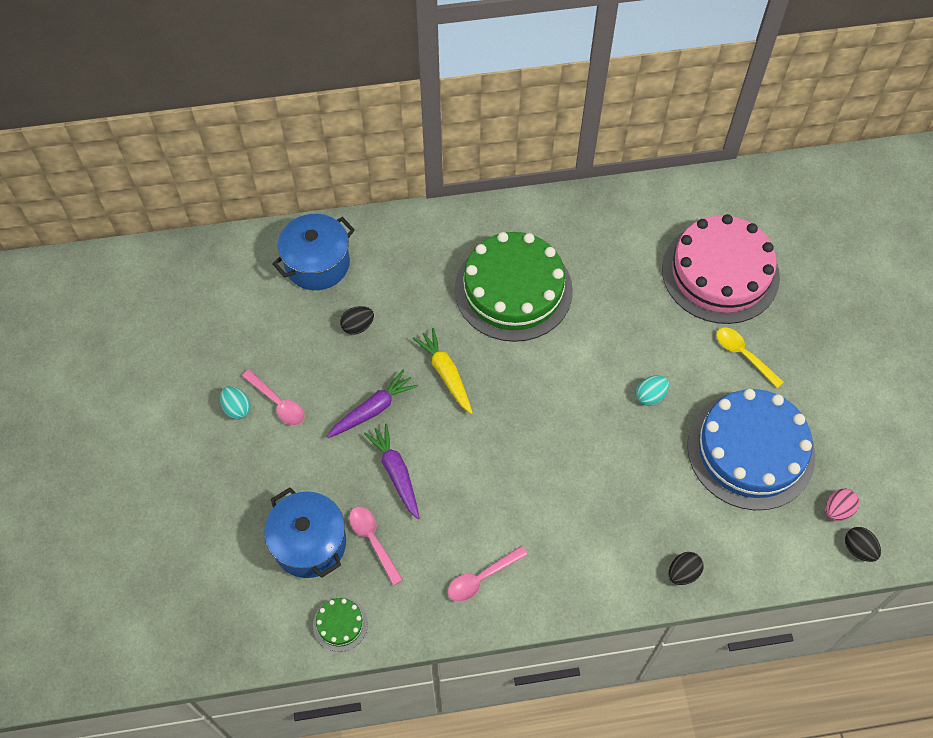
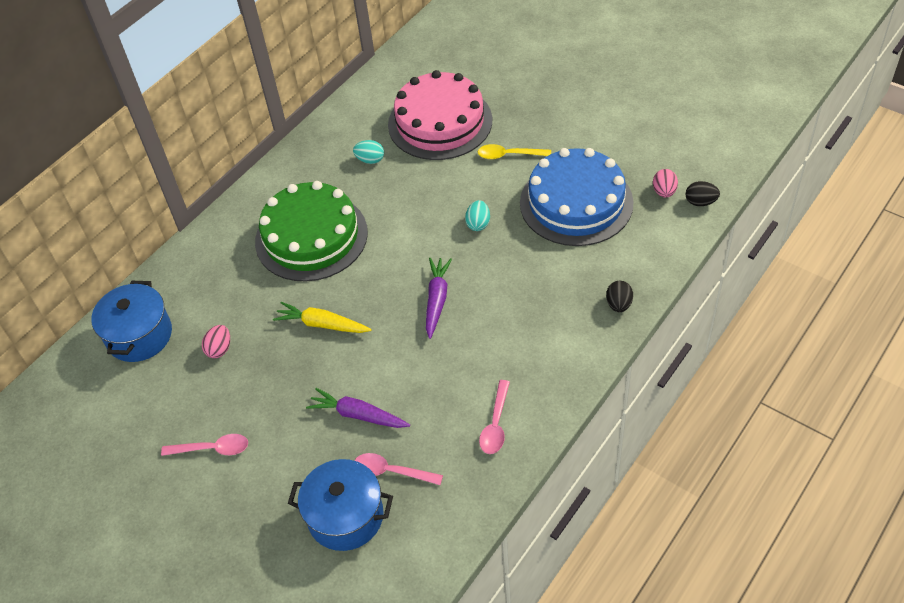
camera: 40 degrees left, 10 degrees down
(237, 408) = (182, 480): turquoise egg -> turquoise egg (370, 160)
(340, 624) = (430, 546): green cake -> none
(358, 326) = (219, 349): black egg -> pink egg
(373, 410) = (293, 391): purple carrot -> purple carrot (437, 300)

